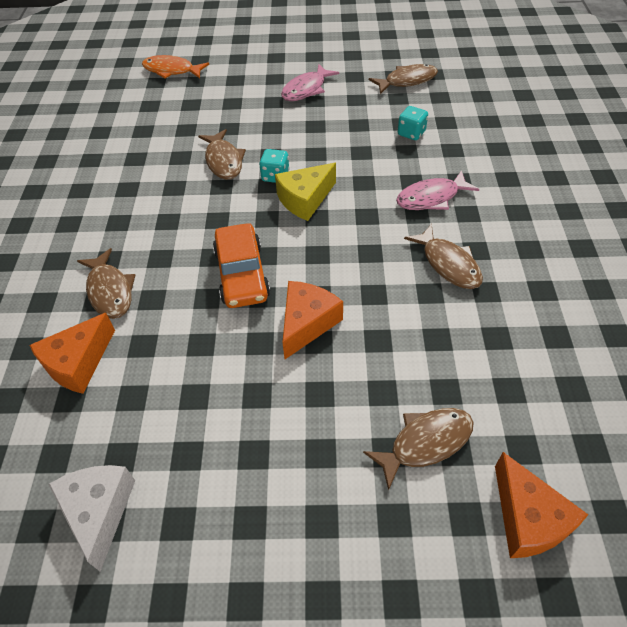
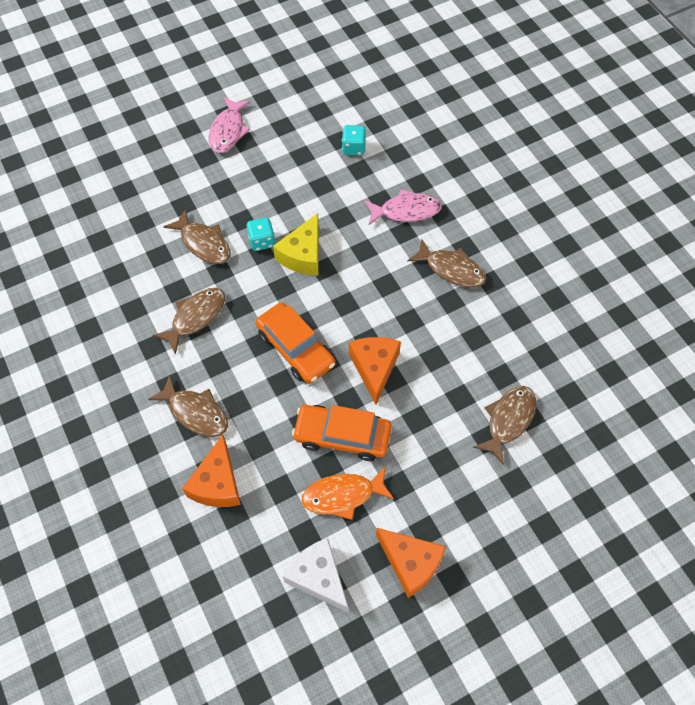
camera: 30 degrees left, 10 degrees up
(172, 70) = (74, 155): orange fish -> orange fish (342, 495)
(229, 374) = (342, 436): none -> orange car
(407, 81) = (317, 87): brown fish -> brown fish (195, 317)
(431, 198) = (406, 211): pink fish -> pink fish turned 135 degrees counterclockwise
(528, 518) = (594, 440): orange cheese -> orange cheese (410, 563)

